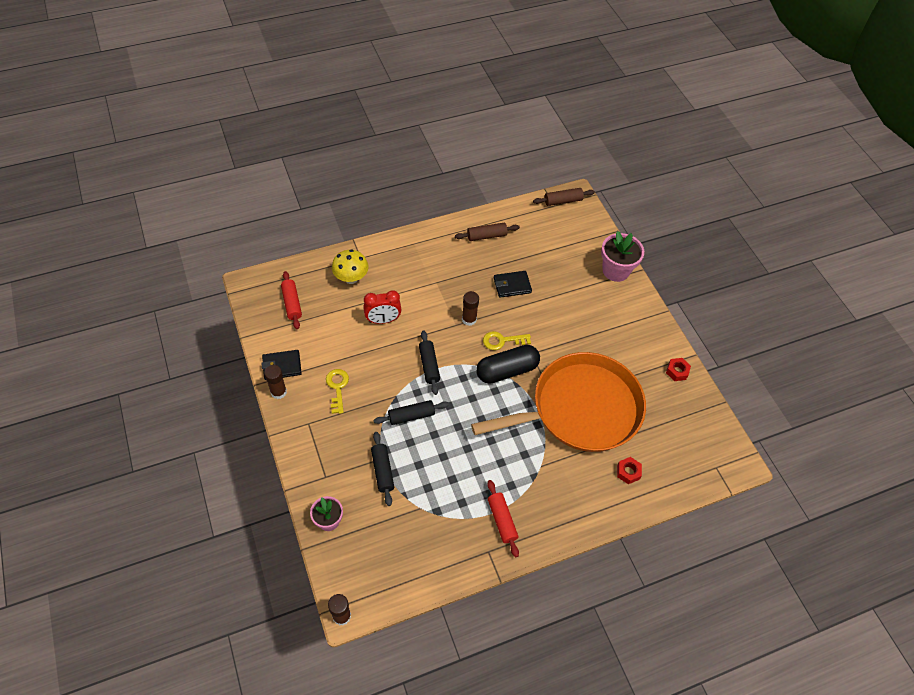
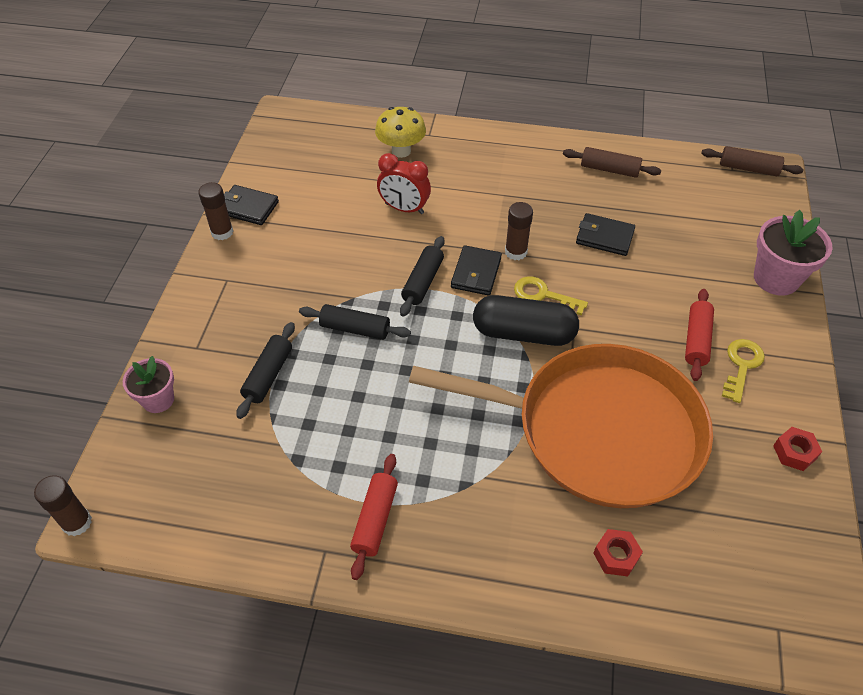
camera: 35 degrees right, 5 degrees down
(292, 303) = (312, 150): red rolling pin -> red rolling pin (696, 340)
(337, 387) = (291, 257): yellow key -> yellow key (741, 366)
(455, 344) = (476, 273): none -> black wallet

